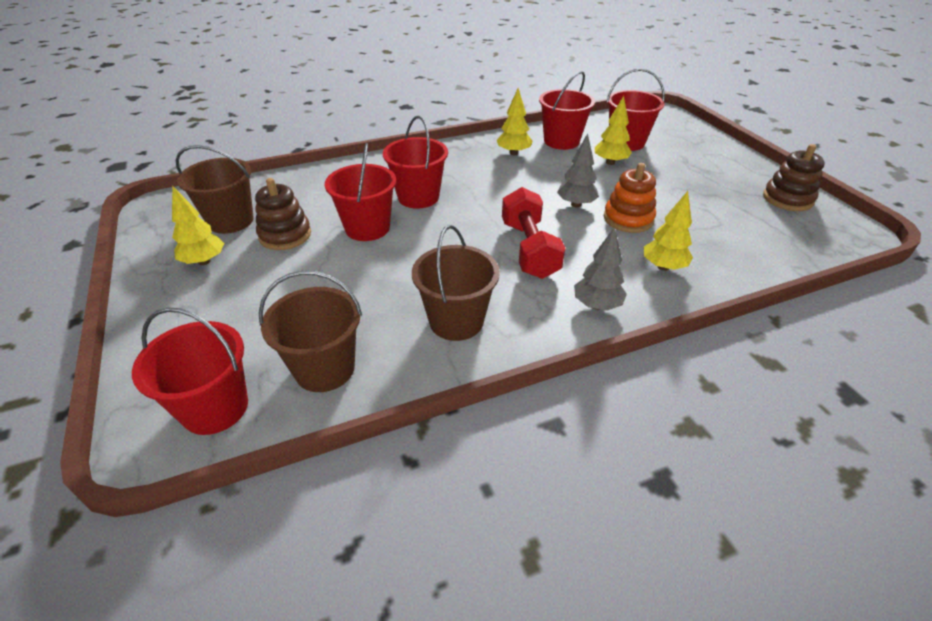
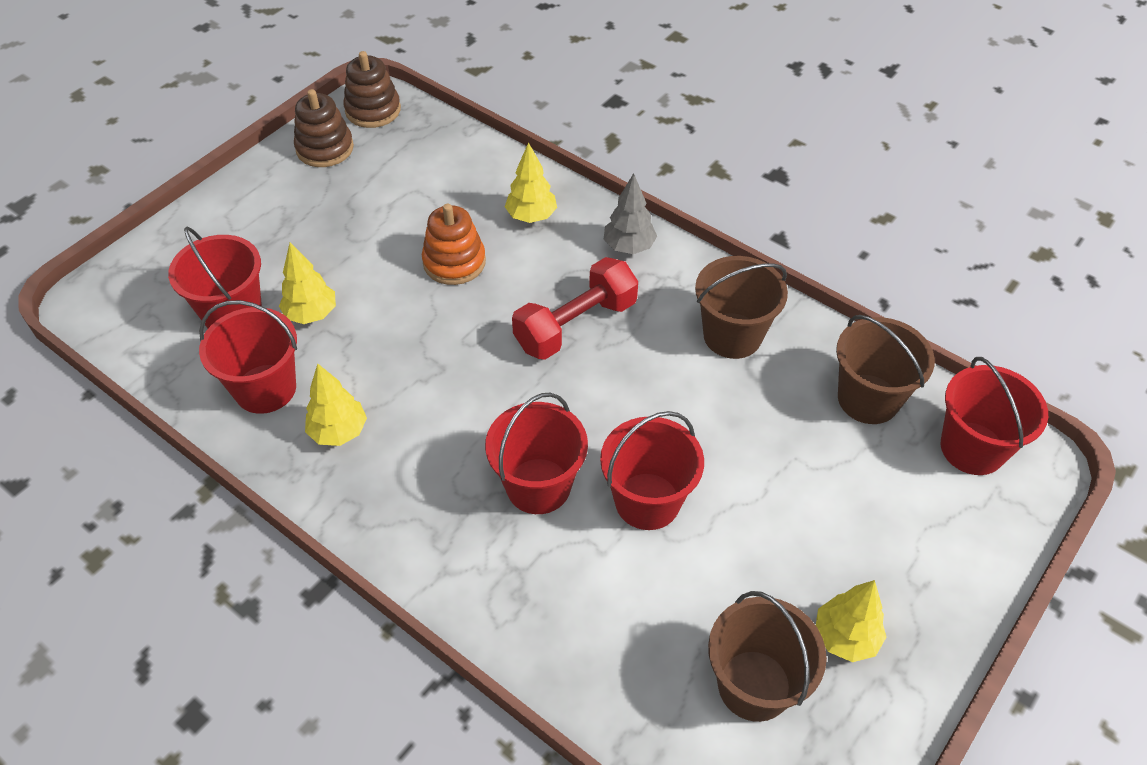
camera: 120 degrees left, 10 degrees up
(285, 235) = (730, 585): brown stacking toy -> brown stacking toy (373, 110)
(576, 204) = (450, 316): grey tree -> none

